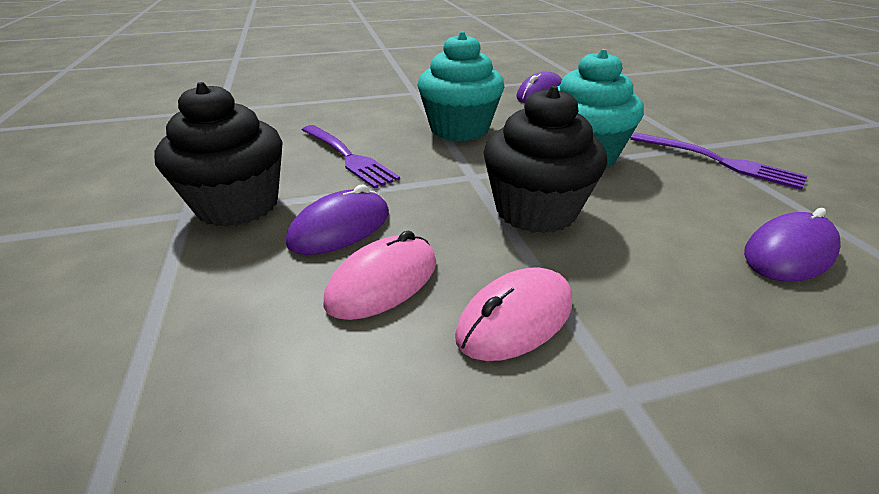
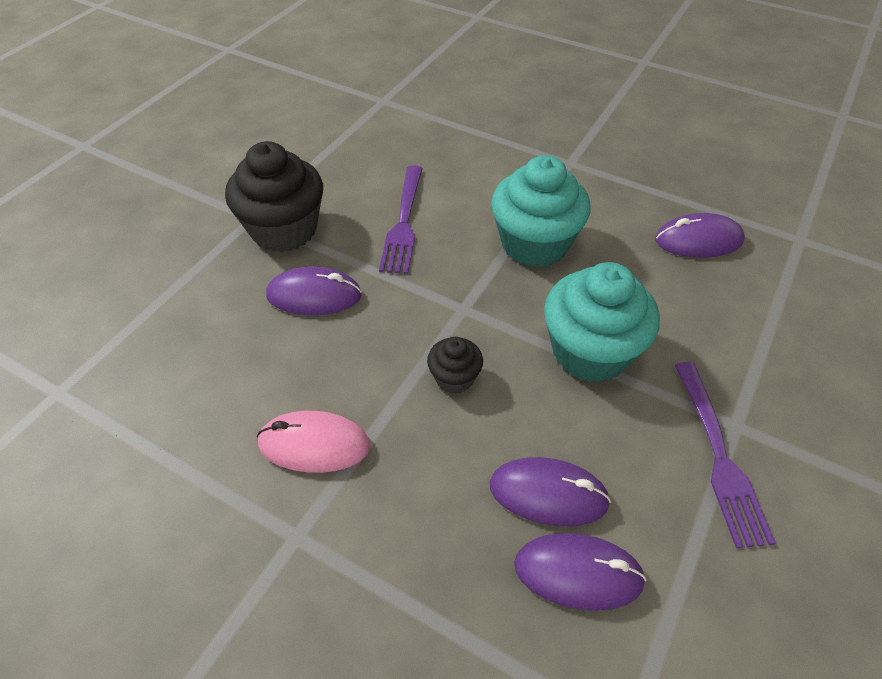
camera: 45 degrees right, 15 degrees up
(383, 282) = (284, 359): pink mouse -> none
(535, 211) = (454, 378): black cupcake -> black cupcake, size x0.49
(698, 229) = (548, 494): none -> purple mouse

